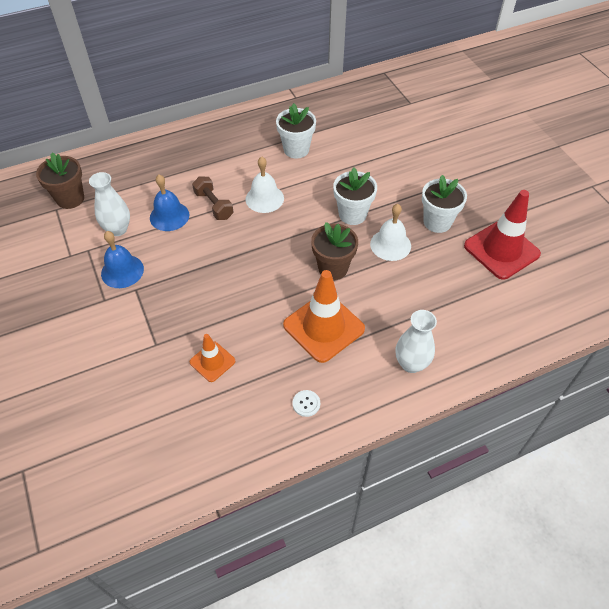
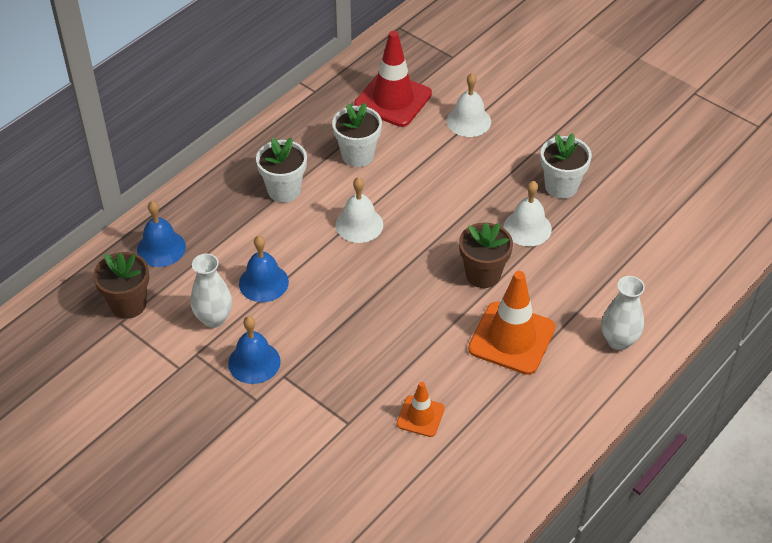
camera: 25 degrees left, 5 degrees down
(119, 168) = (161, 248): none -> blue bell
(214, 205) = (306, 252): brown dumbbell -> none
(306, 404) = (541, 418): white button -> none
(352, 214) = (467, 209): white flower pot -> white flower pot (284, 190)
(394, 151) = (468, 121): none -> white bell
(501, 250) = (641, 194): red traffic cone -> red traffic cone (393, 99)

